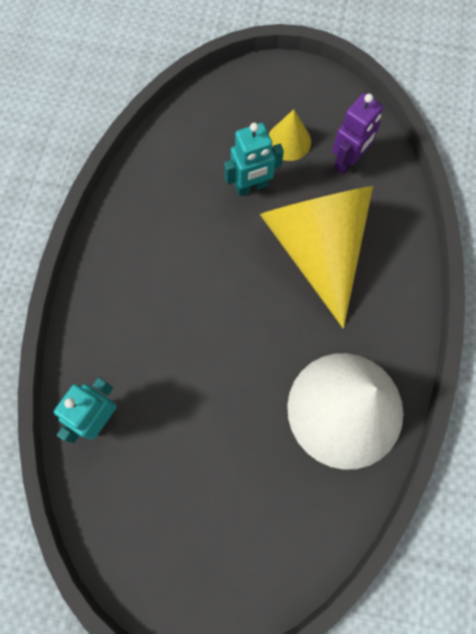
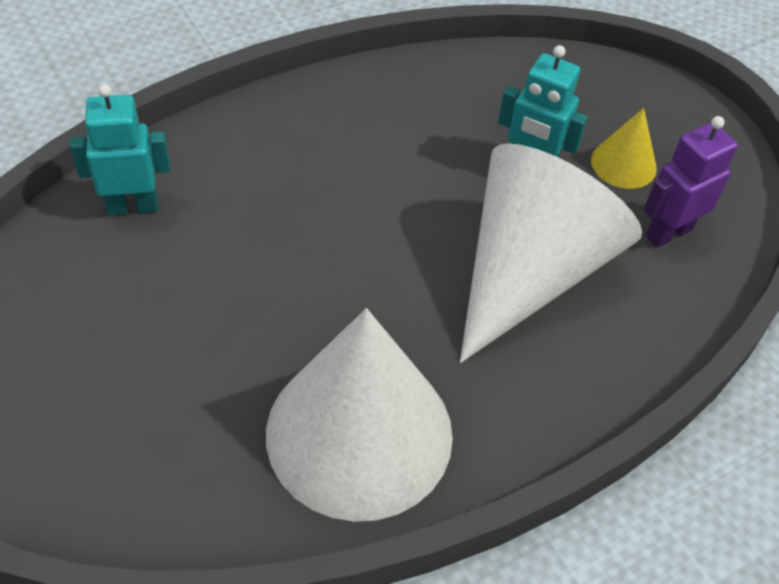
camera: 45 degrees right, 20 degrees down
(317, 248) = (530, 271): yellow cone -> white cone
(347, 161) = (668, 232): purple robot -> purple robot turned 150 degrees clockwise

